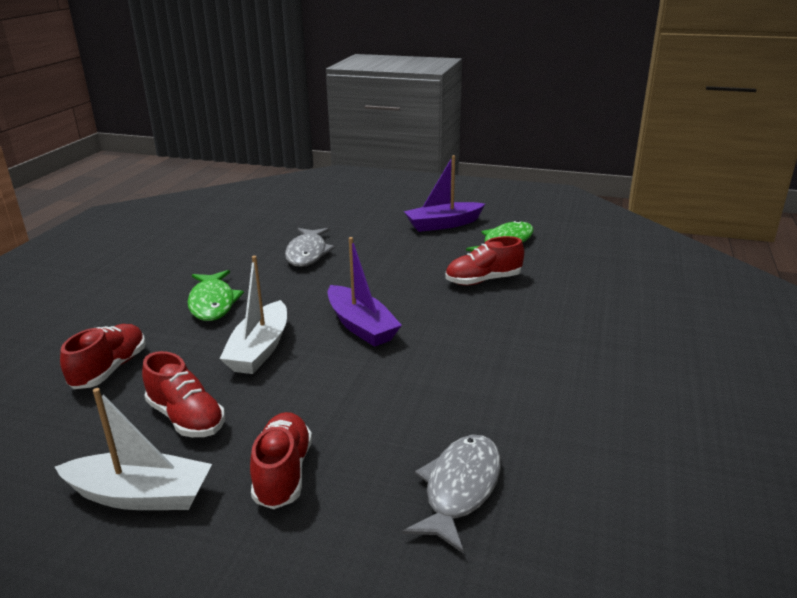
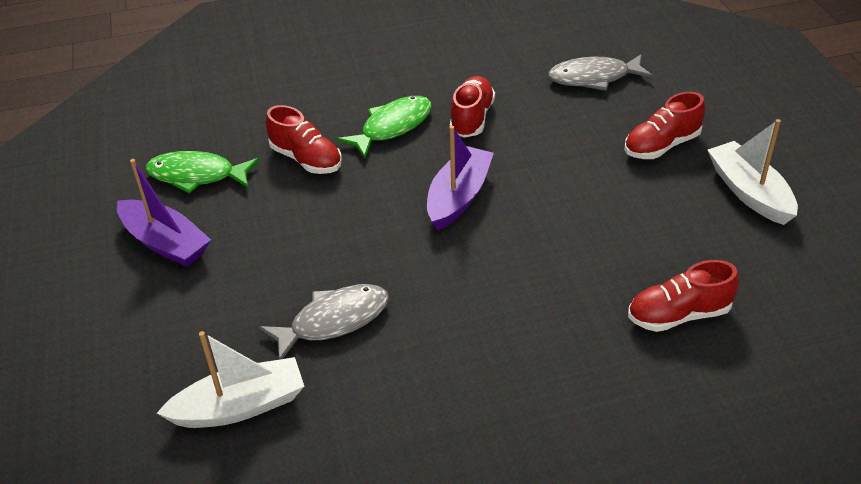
camera: 120 degrees left, 15 degrees up
(186, 418) = (672, 221): red shoe -> red shoe (472, 118)
(213, 303) = (512, 326): green fish -> green fish (392, 127)
(260, 349) = (553, 238): white boat -> white boat (240, 406)

